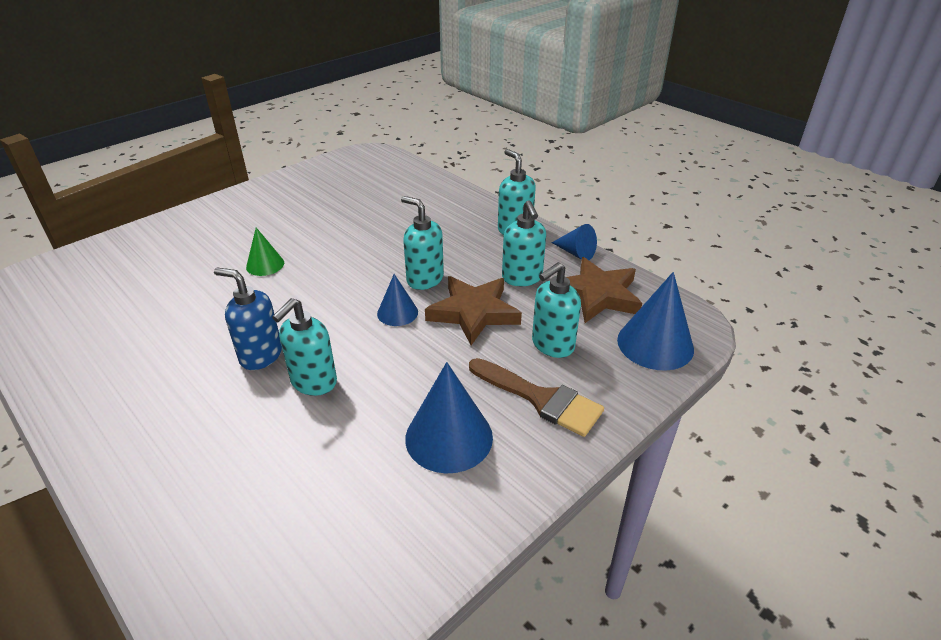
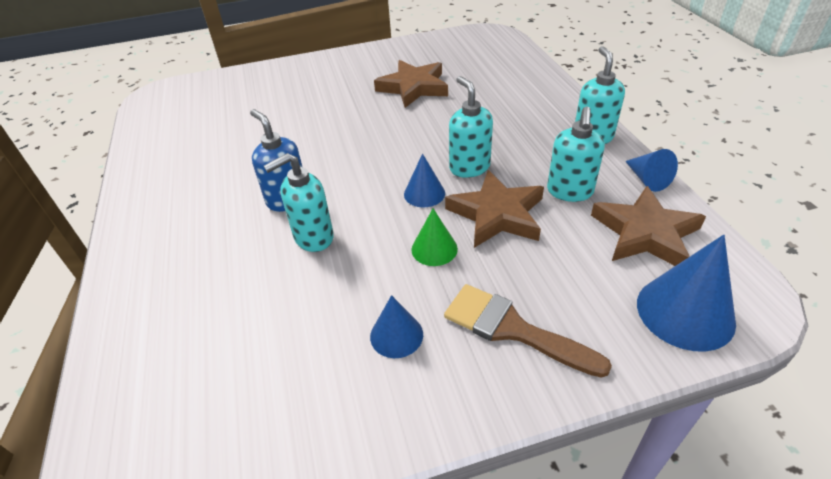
camera: 30 degrees right, 5 degrees up
(265, 265) = (340, 119): green cone -> green cone (434, 249)
(324, 218) = (413, 87): none -> brown star
(449, 437) = (396, 335): blue cone -> blue cone, size x0.58
(541, 399) = (512, 329): brown brush -> brown brush turned 150 degrees clockwise
(552, 345) = (560, 274): turquoise soap dispenser -> none

